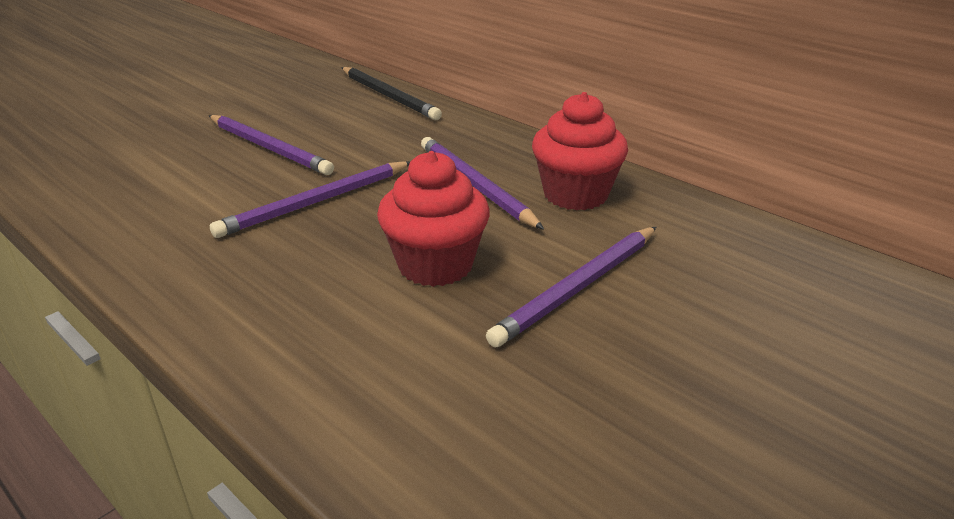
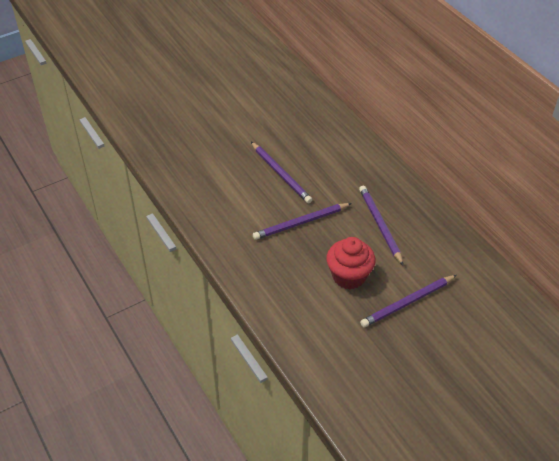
camera: 15 degrees right, 15 degrees up
(389, 96) = (350, 136): black pencil -> none
(575, 194) = (428, 242): red cupcake -> none

